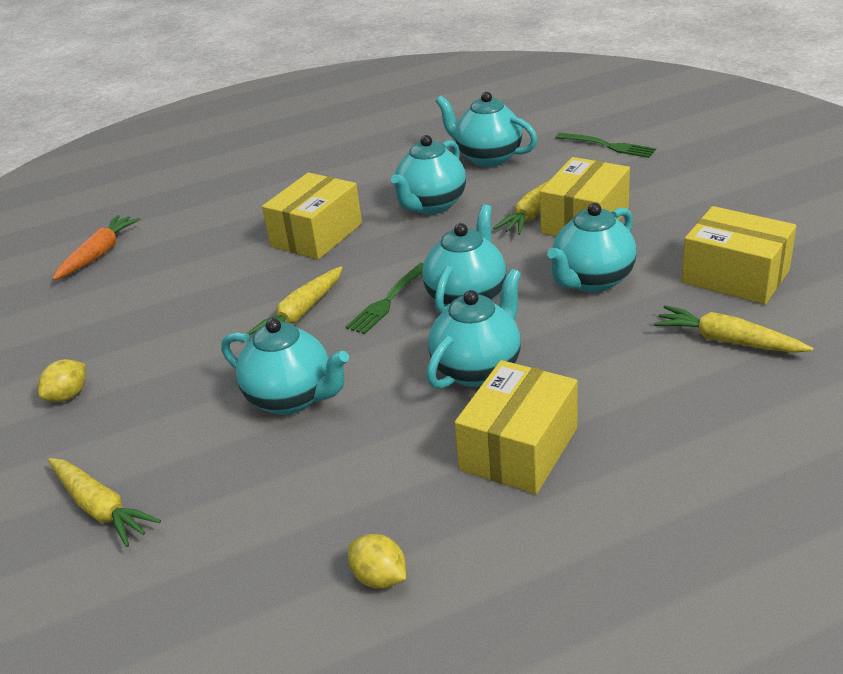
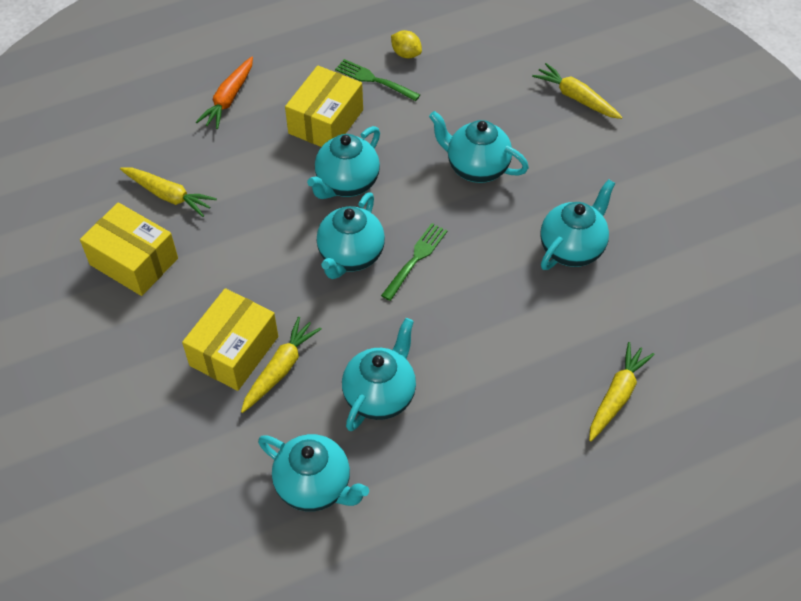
camera: 175 degrees right, 20 degrees up
(68, 395) = (643, 182): yellow lemon -> none
(99, 254) = (707, 351): orange carrot -> orange carrot (229, 99)
(300, 313) = (487, 251): yellow carrot -> yellow carrot (617, 395)
(316, 235) = (492, 358): yellow box -> none
(592, 281) = (247, 267): turquoise teapot -> turquoise teapot (572, 248)
(607, 146) = (175, 493): green fork -> green fork (375, 80)

